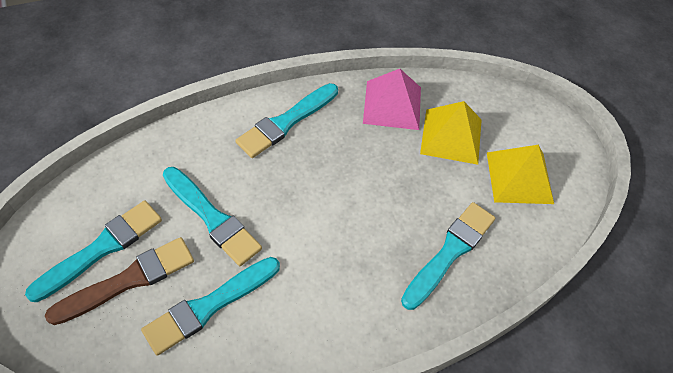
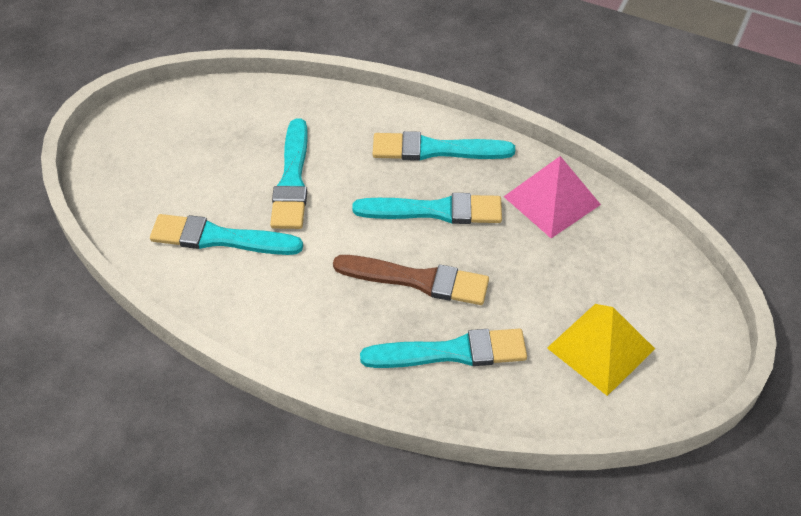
camera: 50 degrees right, 5 degrees down
(101, 248) = (194, 144): turquoise brush -> turquoise brush (435, 211)
(128, 280) = (188, 178): brown brush -> brown brush (417, 280)
(451, 136) = (577, 265): yellow pyramid -> none

